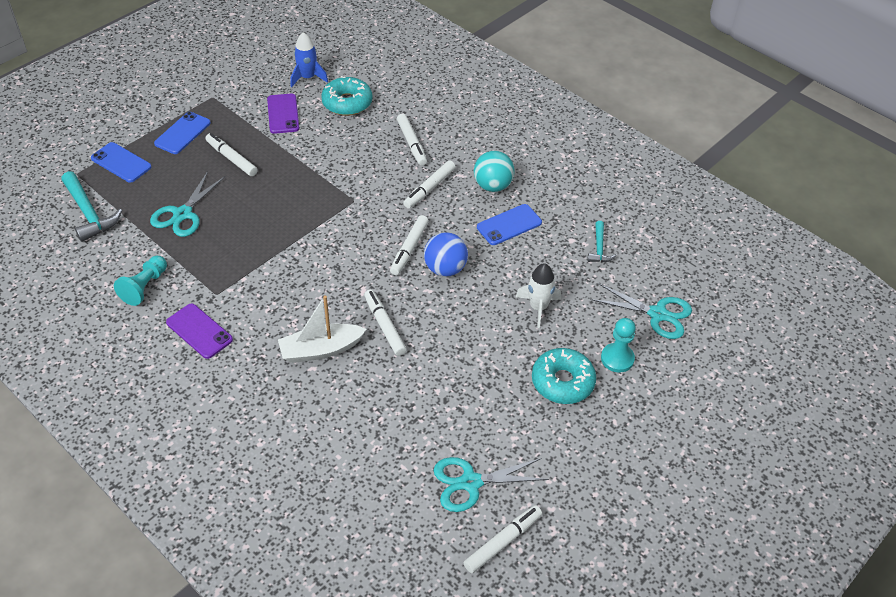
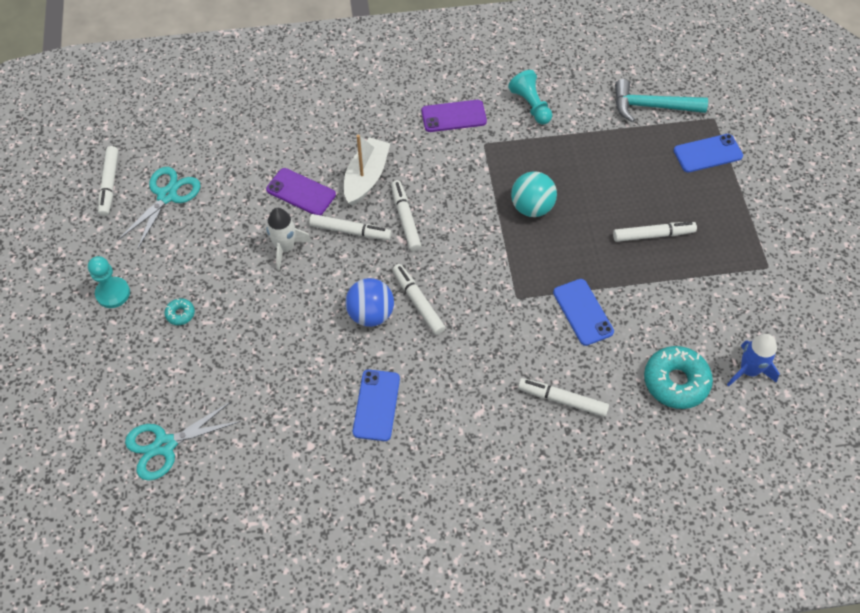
camera: 130 degrees right, 10 degrees up
(182, 133) = (721, 216): blue phone -> blue phone (583, 312)
(183, 214) = (600, 165): turquoise scissors -> none
(283, 114) = (696, 312): purple phone -> purple phone (301, 192)
(429, 188) = (482, 371): white marker -> white marker (405, 219)
(492, 186) = (440, 430): turquoise ball -> turquoise ball (532, 207)
(538, 307) = (264, 354): white rocket -> white rocket (285, 248)
(562, 382) = (180, 314): turquoise donut -> turquoise donut, size x0.46
(599, 248) = (278, 462): turquoise hammer -> none
(617, 359) = (159, 372): turquoise pawn -> turquoise pawn (113, 293)

